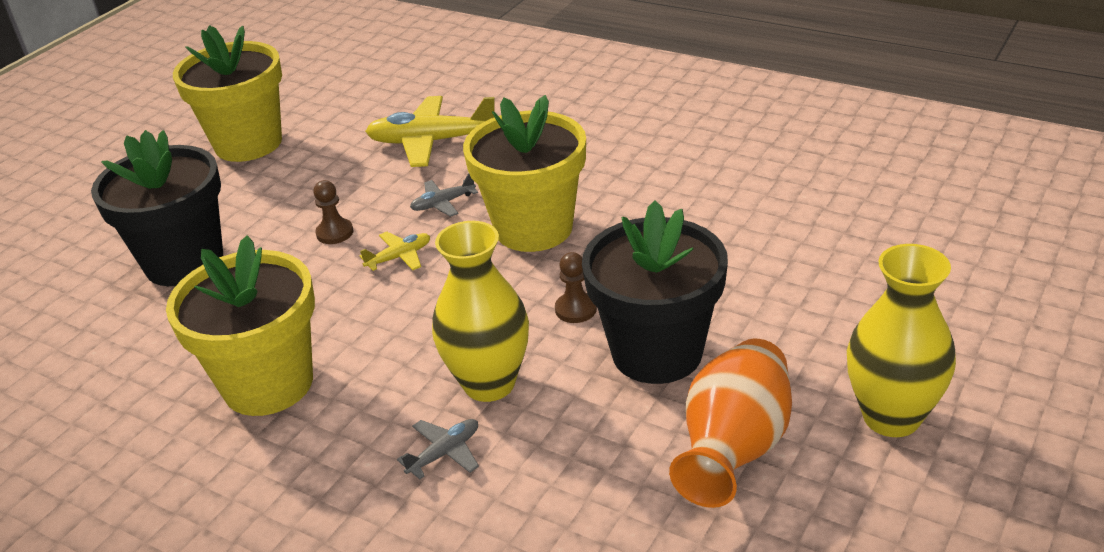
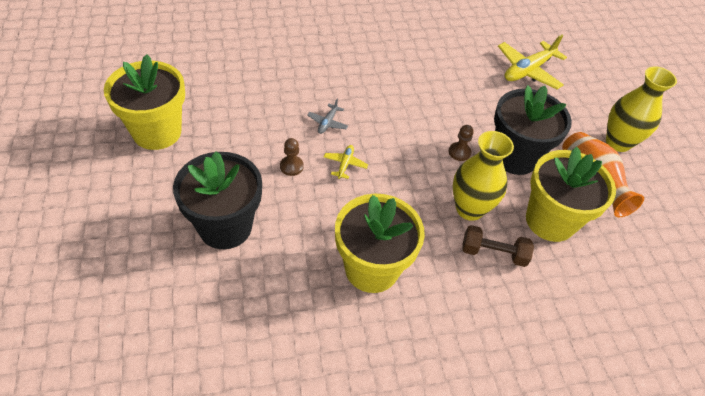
camera: 50 degrees left, 15 degrees up
(431, 142) = (273, 87): yellow plane -> yellow plane (528, 70)
(444, 453) = (493, 253): grey plane -> brown dumbbell
(534, 228) = (390, 118): yellow flower pot -> yellow flower pot (550, 221)

